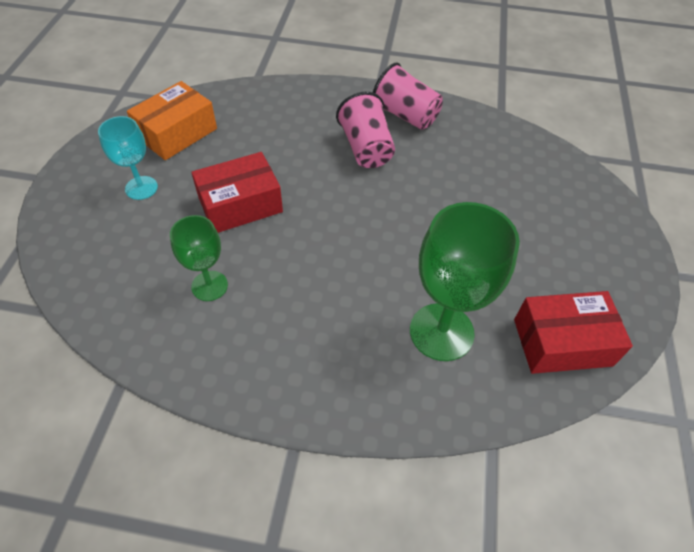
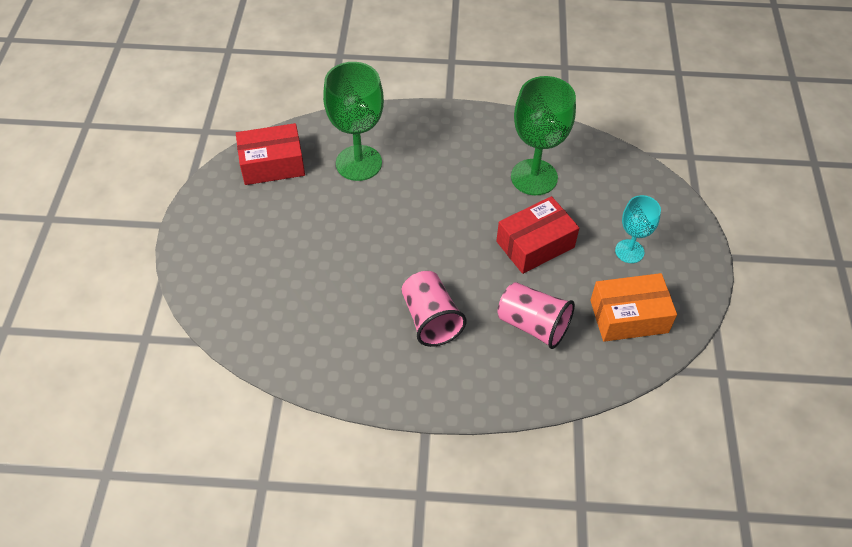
camera: 175 degrees right, 0 degrees up
(177, 133) = (629, 316): orange box -> orange box turned 45 degrees clockwise
(209, 286) = (534, 177): green goblet -> green goblet, size x1.72
(405, 115) = (391, 371): pink cup -> pink cup (533, 325)

